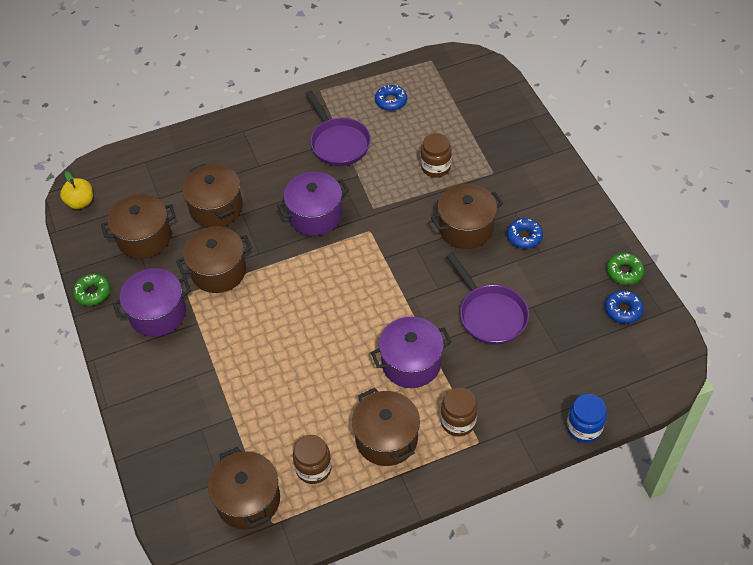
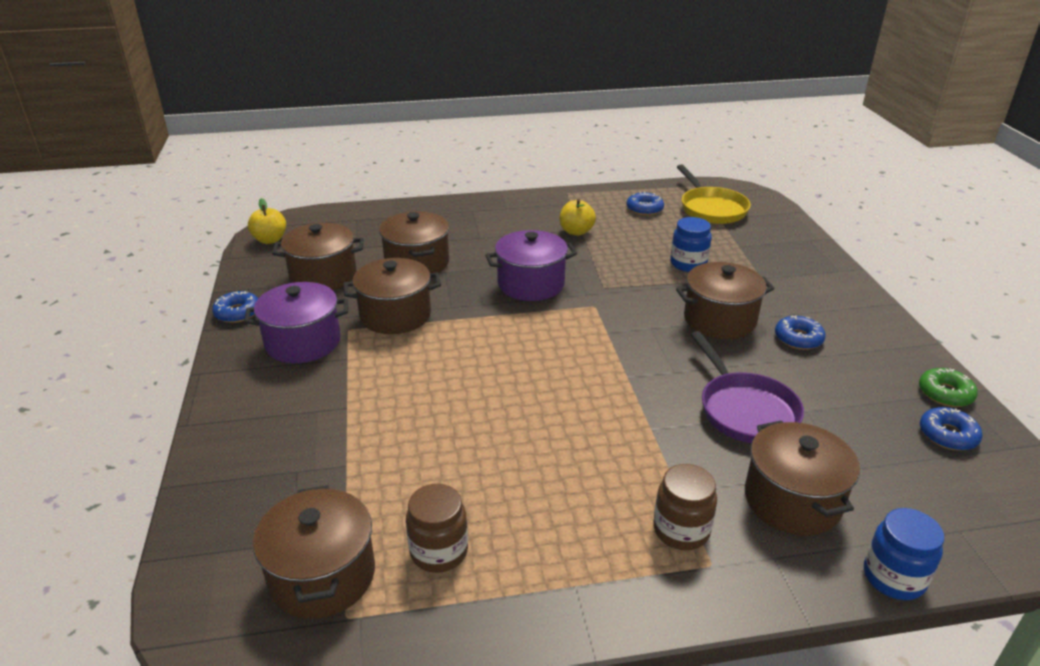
camera: 10 degrees right, 20 degrees down
(93, 292) = (238, 313): green donut -> blue donut
(338, 143) = (576, 231): purple pan -> yellow apple
(386, 438) = (563, 532): brown pot -> brown pot (792, 500)
(411, 363) = (621, 445): purple pot -> none
(435, 167) = (688, 264): brown jar -> blue jar
(447, 91) = (711, 209): none -> yellow pan

